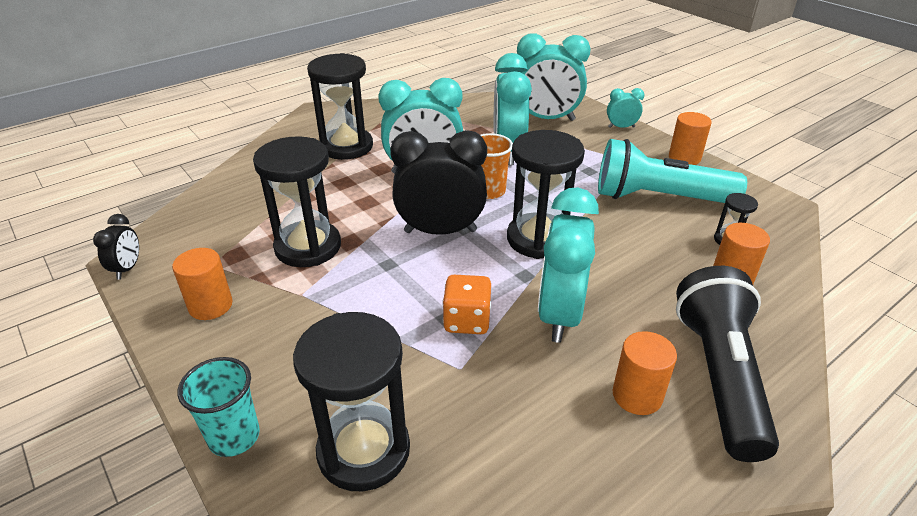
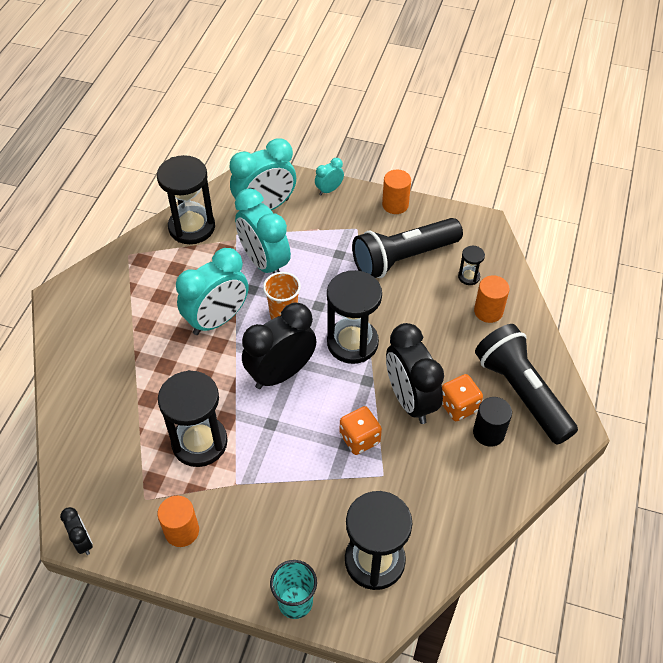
camera: 35 degrees left, 15 degrees up
(346, 146) = (128, 325): black hourglass -> black hourglass (192, 227)
(559, 315) = (410, 400): turquoise clock -> black clock
(617, 349) = (458, 406): none -> orange dice
(637, 395) = (488, 432): orange cylinder -> black cylinder
(658, 198) = (403, 258): turquoise flashlight -> black flashlight

